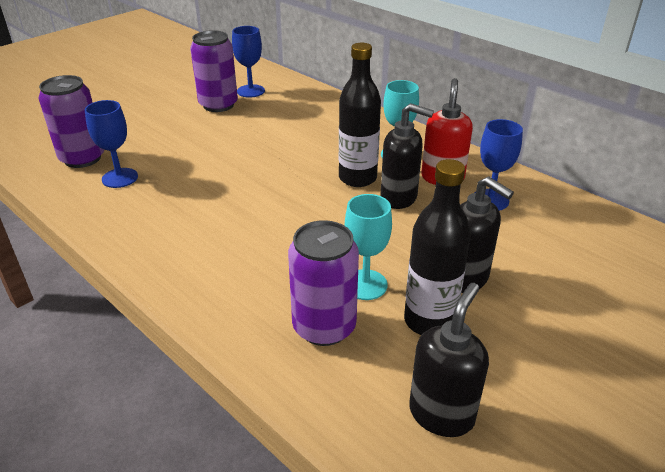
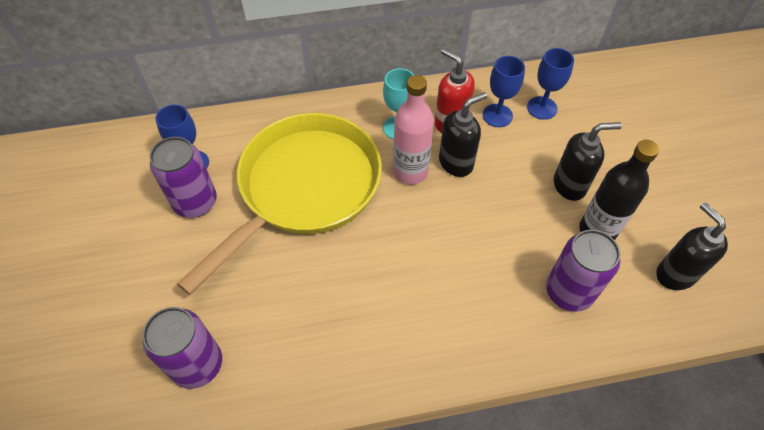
camera: 55 degrees left, 20 degrees up
(120, 178) = (266, 344): blue goblet -> blue goblet (542, 108)
(278, 138) = (304, 189): none -> yellow pan
(357, 178) = (410, 171): black bottle -> pink bottle
(365, 285) = (541, 243): turquoise goblet -> none

